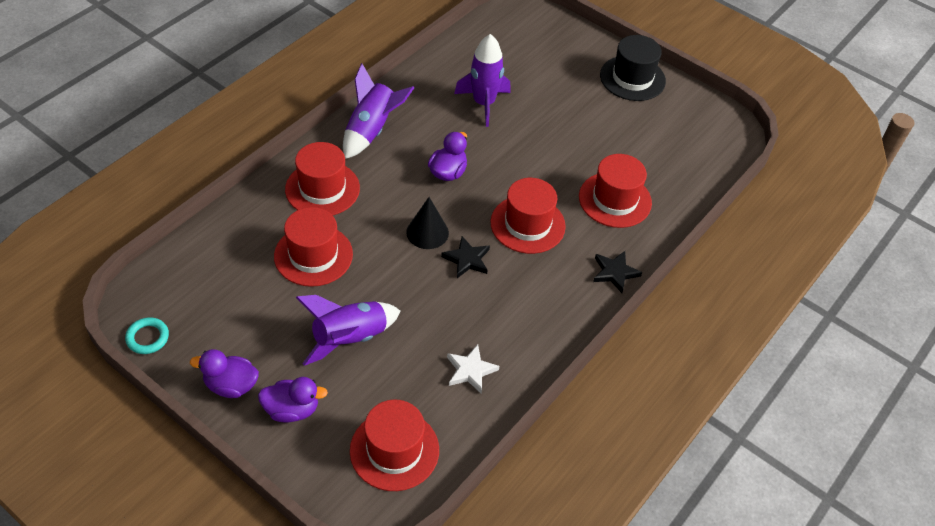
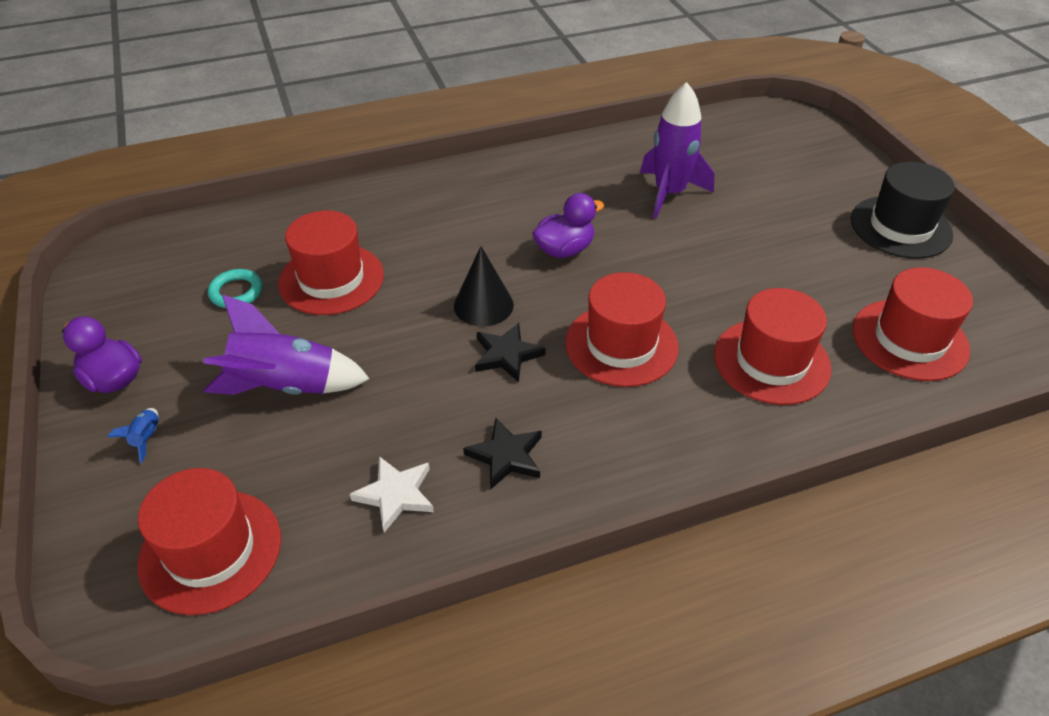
camera: 35 degrees right, 5 degrees down
(147, 338) = (88, 293): turquoise ring -> turquoise ring (236, 292)
(292, 410) = (146, 438): purple duck -> blue rocket
(322, 189) = (404, 216): red hat -> red hat (909, 339)
(371, 130) = (510, 178): purple rocket -> none
(615, 273) = (703, 456): black star -> black star (506, 456)

